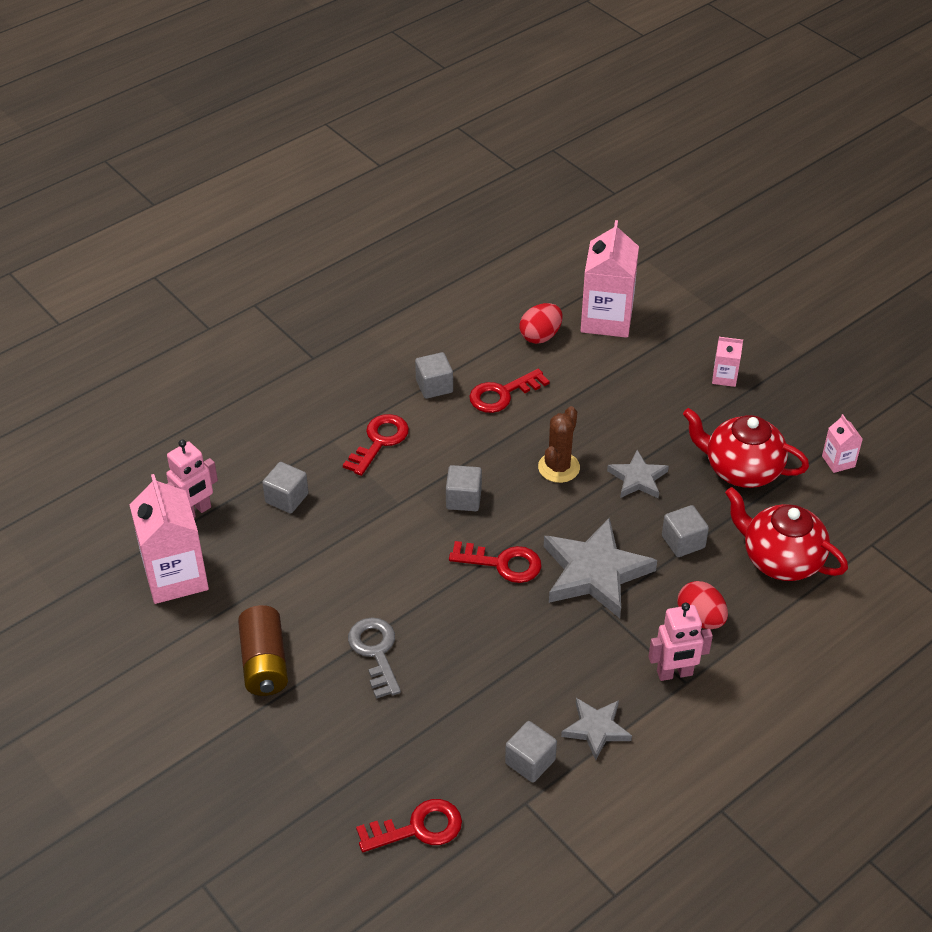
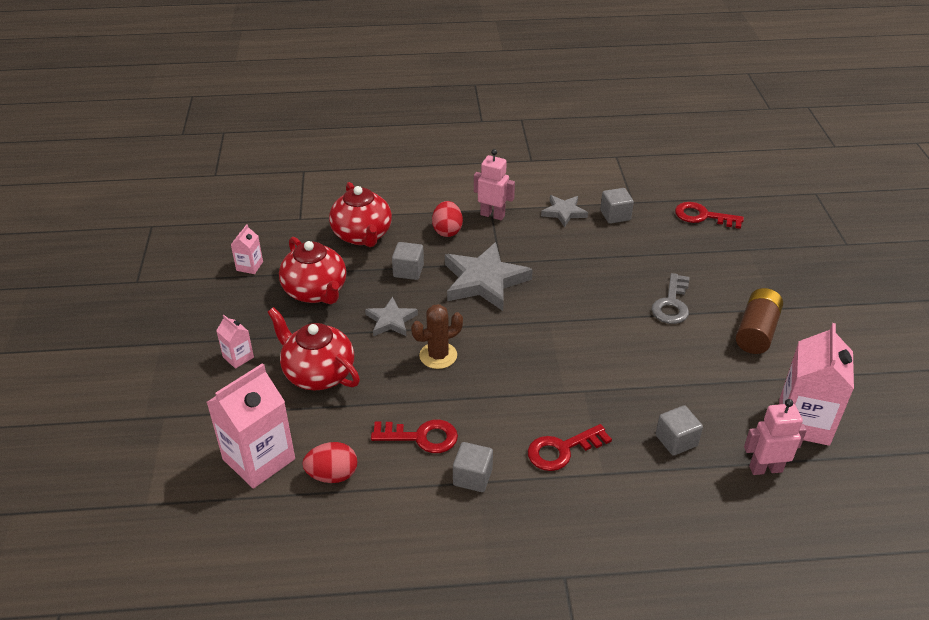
camera: 145 degrees left, 5 degrees down
(463, 499) = (531, 369): grey cube -> none
(502, 563) = (541, 314): red key -> none
(642, 398) = (318, 373): none -> red teapot

